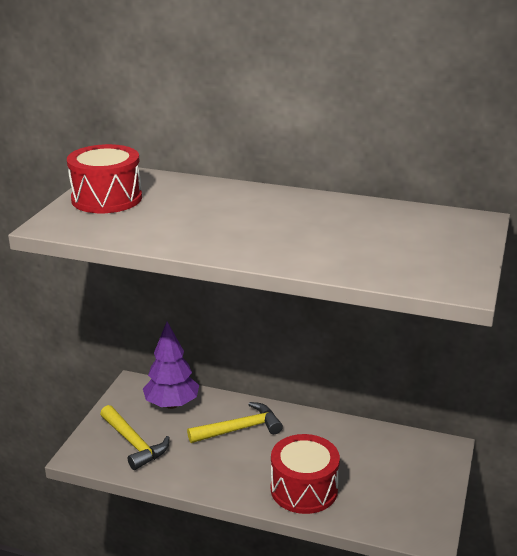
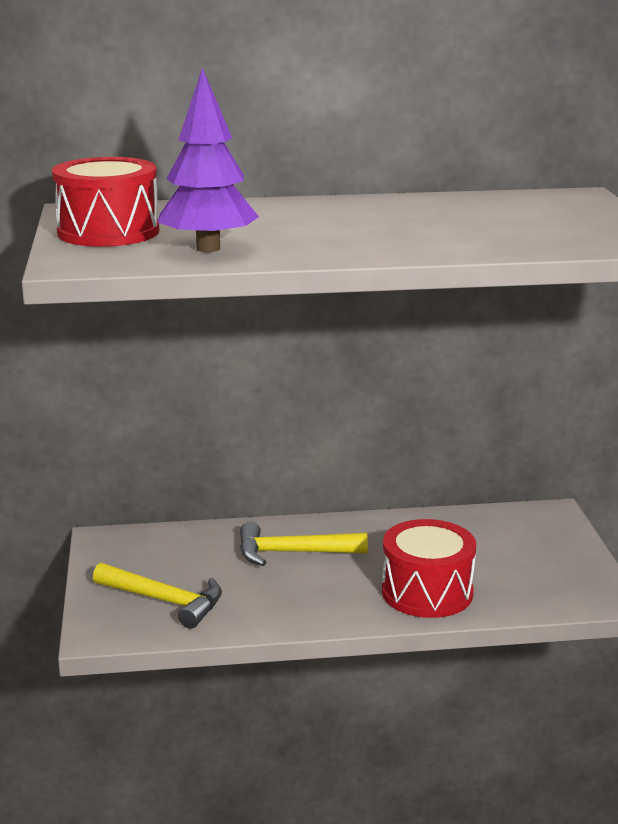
camera: 25 degrees left, 5 degrees down
(171, 404) = (178, 548): purple tree -> purple tree (208, 248)
(239, 429) = (292, 553): yellow hammer -> yellow hammer turned 135 degrees counterclockwise

